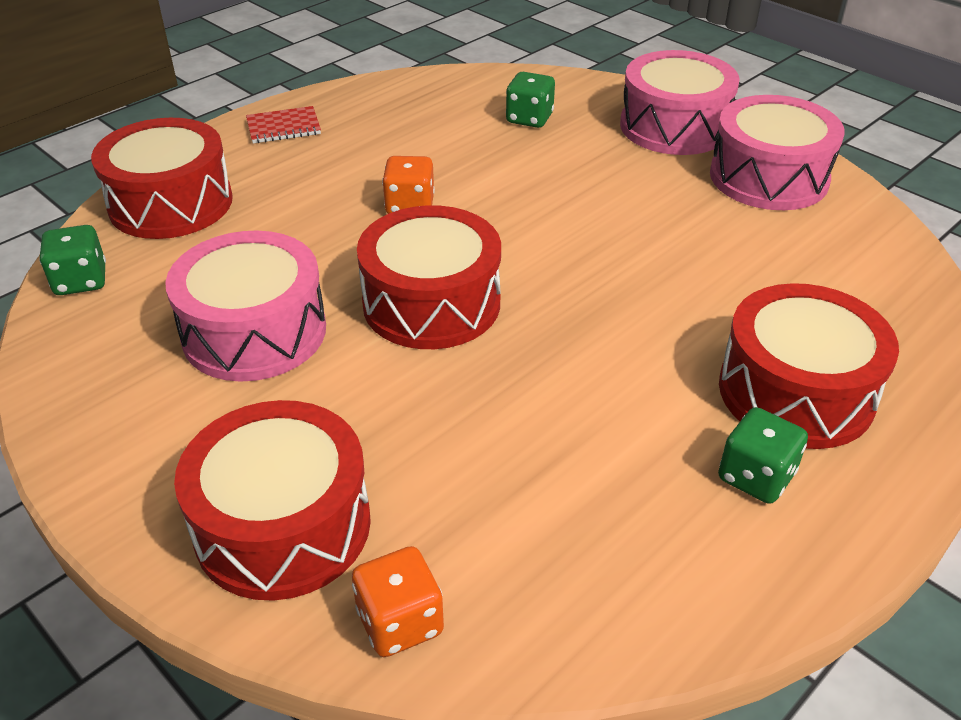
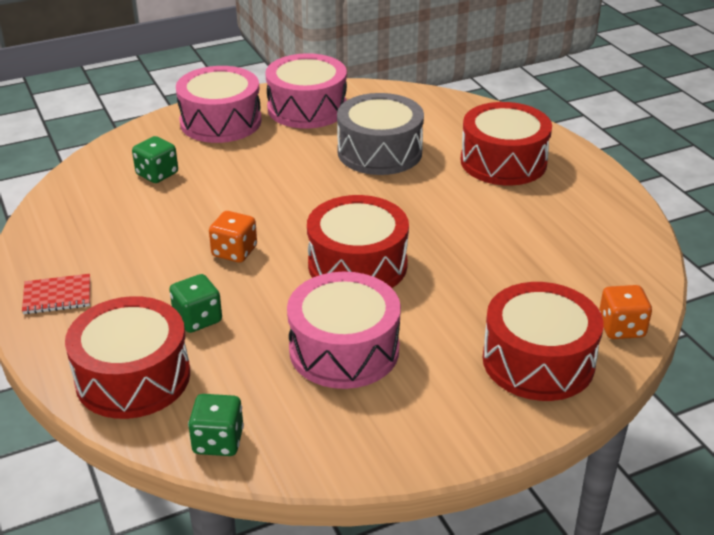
camera: 70 degrees left, 5 degrees down
(283, 127) = (57, 296): red notebook -> red notebook turned 75 degrees clockwise
(714, 262) = (379, 152): none -> grey drum
(756, 477) = (558, 192): green dice -> green dice (198, 319)

